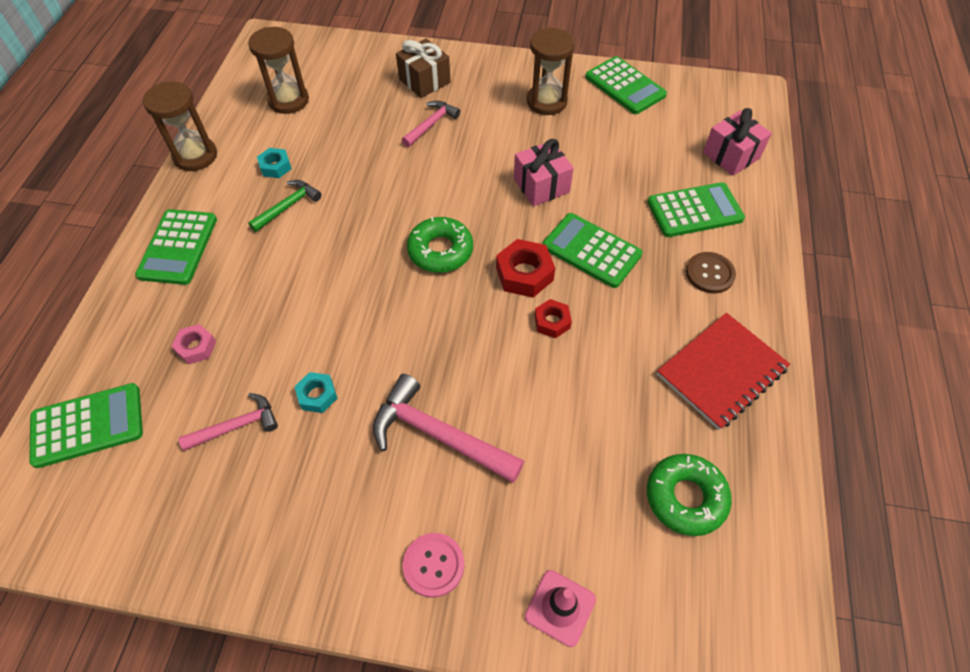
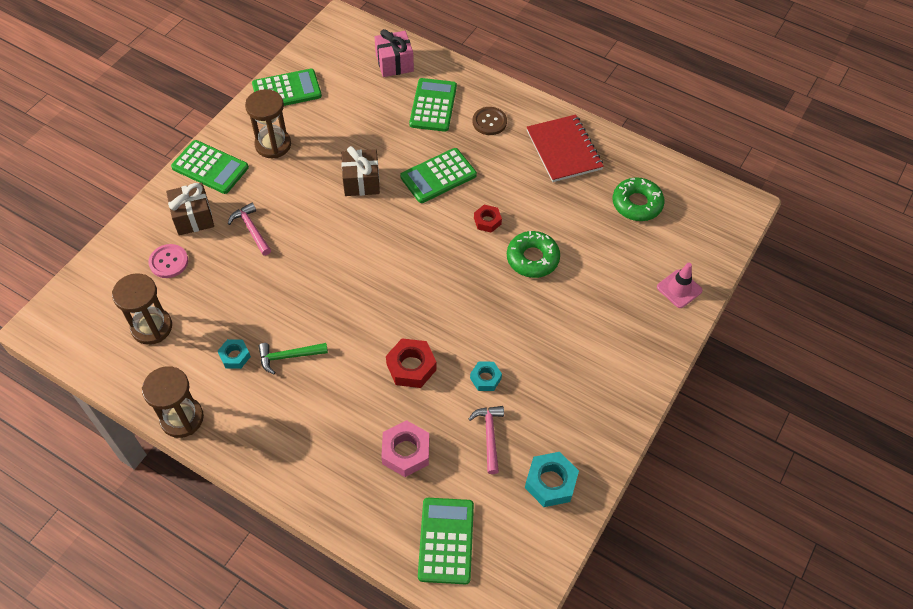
camera: 70 degrees left, 0 degrees up
(178, 247) = (291, 450): green calculator -> green calculator (210, 167)
(184, 519) = (550, 482): none -> turquoise nut
(196, 347) = (406, 452): pink nut -> pink nut, size x1.61
(288, 206) = (288, 357): green hammer -> green hammer turned 75 degrees counterclockwise
(433, 565) = (633, 344): pink button -> pink button (169, 262)
(438, 435) = (546, 314): pink hammer -> none
(440, 251) = (392, 265): green donut -> green donut (532, 258)
(524, 274) = (439, 222): red nut -> red nut (411, 367)
(541, 185) = (361, 181): pink gift -> brown gift

